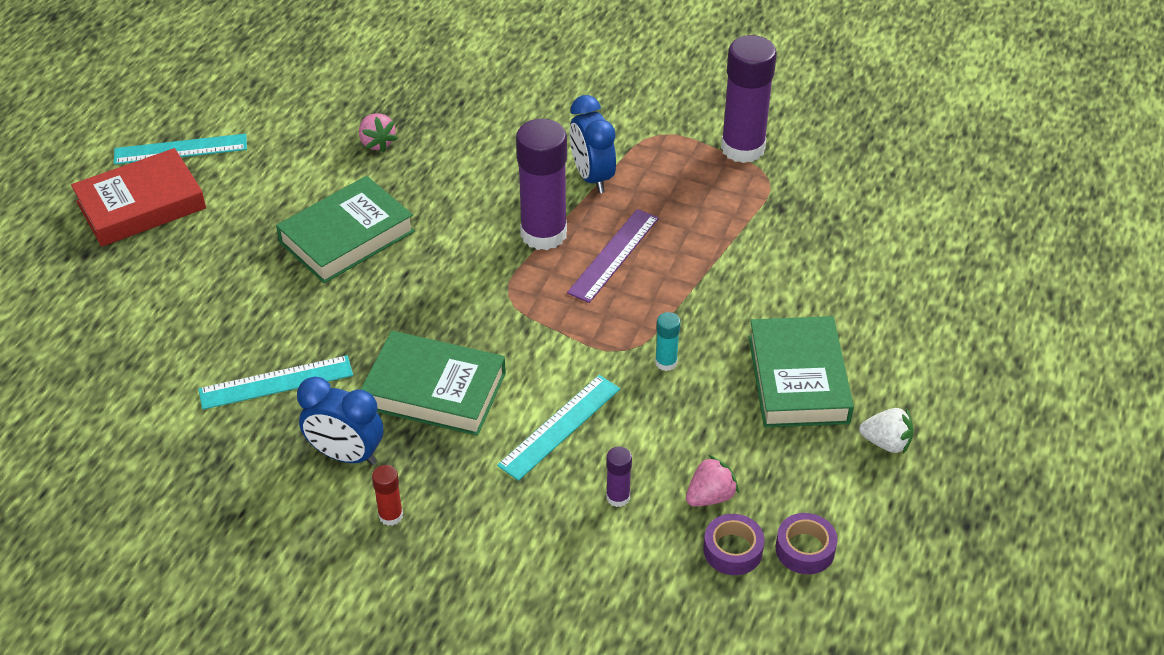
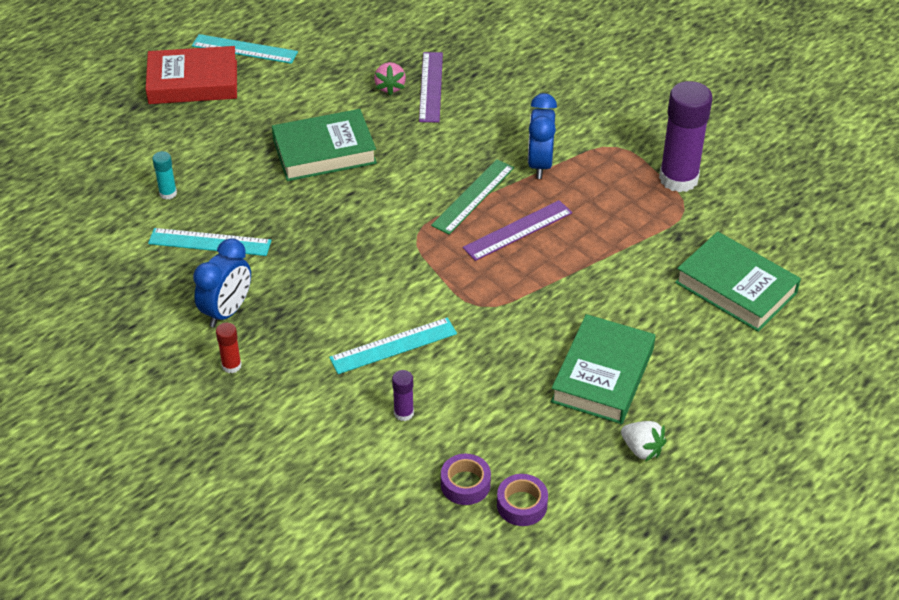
camera: 25 degrees right, 0 degrees up
(346, 455) = (227, 311): blue clock -> blue clock turned 105 degrees counterclockwise
(422, 129) = (430, 87): none -> purple ruler
(434, 390) = (318, 287): green book -> green book (736, 287)
(543, 234) = (473, 196): purple glue stick -> green ruler
(666, 362) = (505, 326): turquoise glue stick -> turquoise glue stick (168, 193)
(710, 496) = (474, 438): pink strawberry -> none

